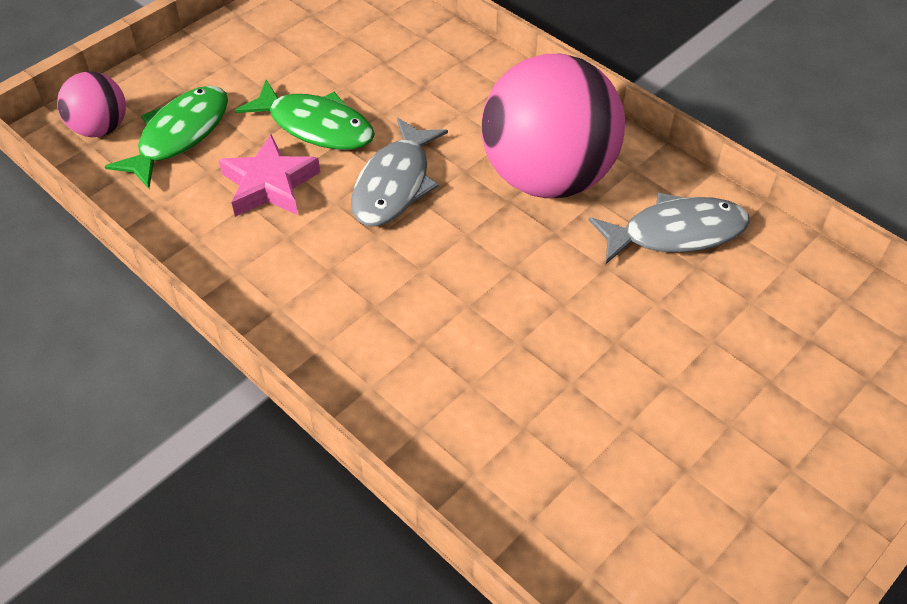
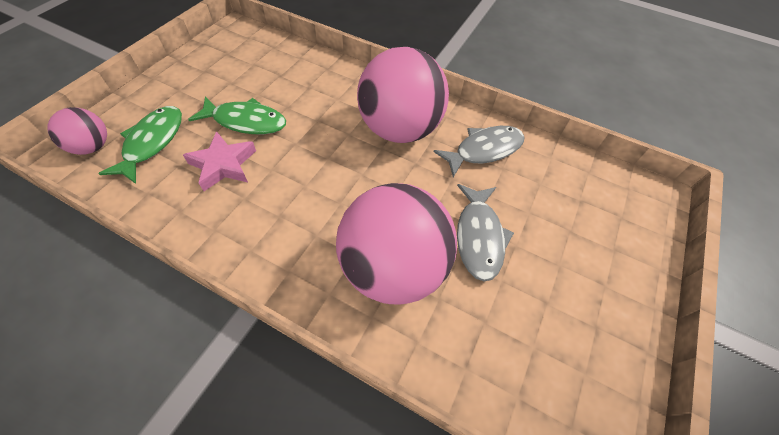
camera: 20 degrees left, 5 degrees up
(394, 184) = (307, 150): grey fish -> grey fish (479, 237)
(471, 373) = (393, 268): none -> pink ball

